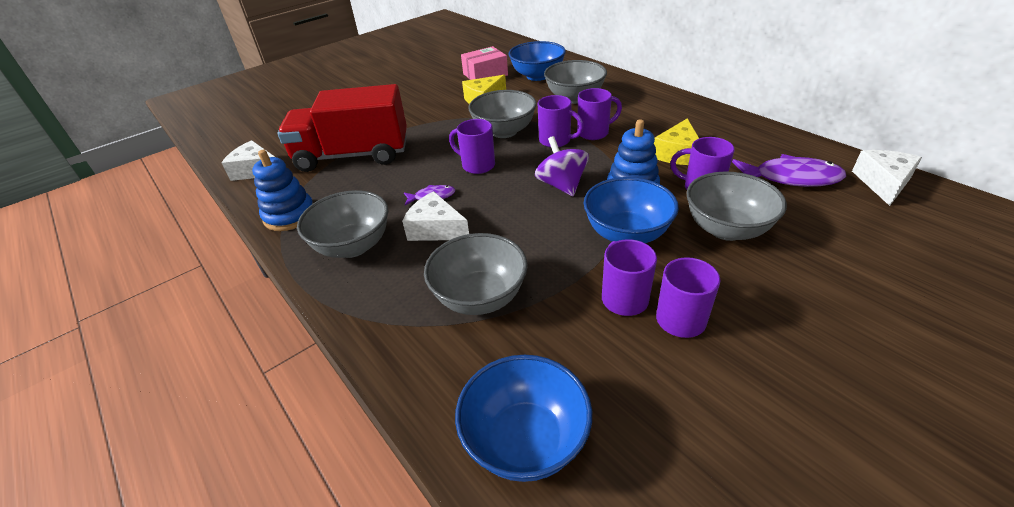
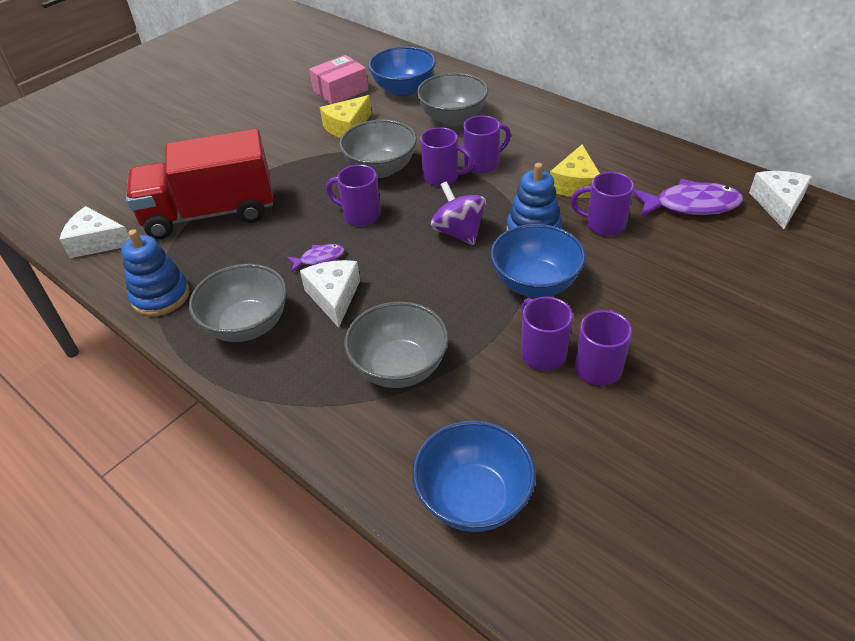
camera: 10 degrees left, 5 degrees up
(436, 229) = (334, 297): white cheese -> white cheese turned 60 degrees clockwise
(726, 229) = (632, 269): grey bowl -> none

